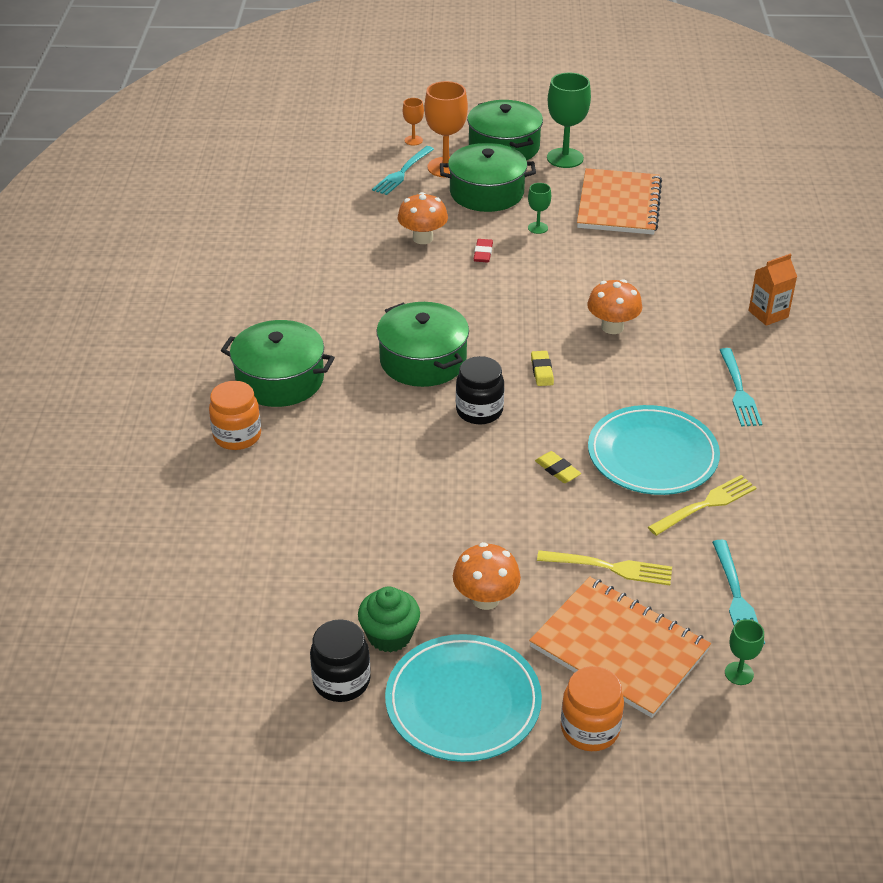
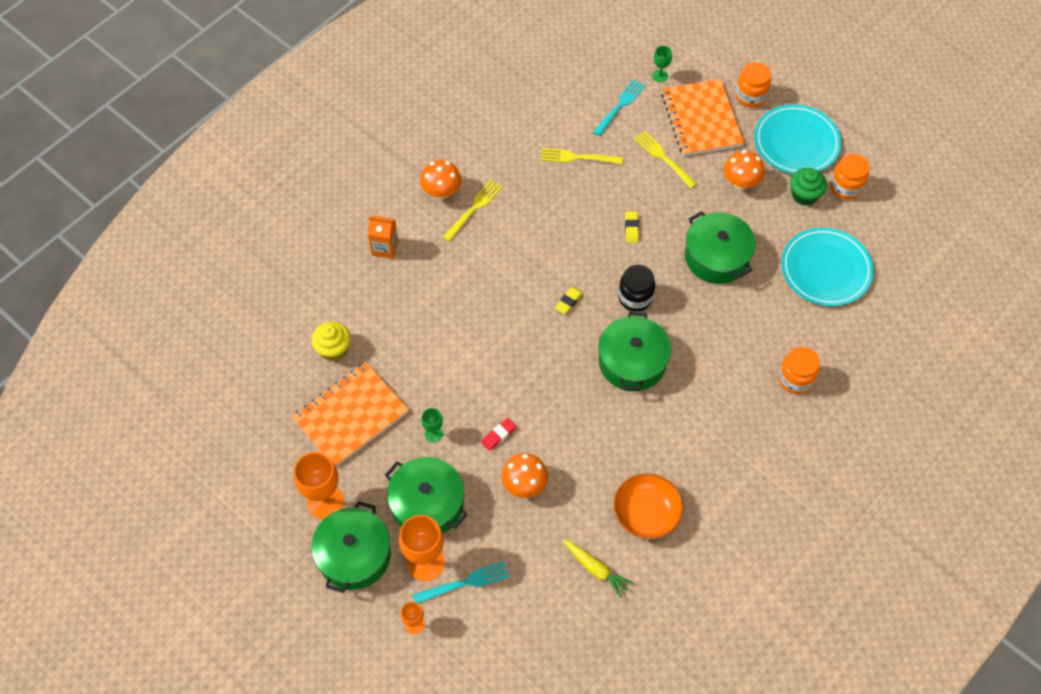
camera: 140 degrees left, 20 degrees up
(280, 379) = (736, 409): green pot -> green pot (716, 257)
(296, 272) = (646, 513): none -> orange bowl
(306, 224) = (596, 569): none -> yellow carrot
(341, 681) = (845, 187): black jar -> orange jar
(565, 158) = (325, 502): green goblet -> orange goblet
(612, 327) = (489, 305): orange mushroom -> orange mushroom (442, 192)
(652, 455) = (570, 203): turquoise plate -> turquoise plate (825, 269)
(696, 231) = (333, 349): none -> yellow cupcake
(739, 390) = (474, 209): turquoise fork -> yellow fork

